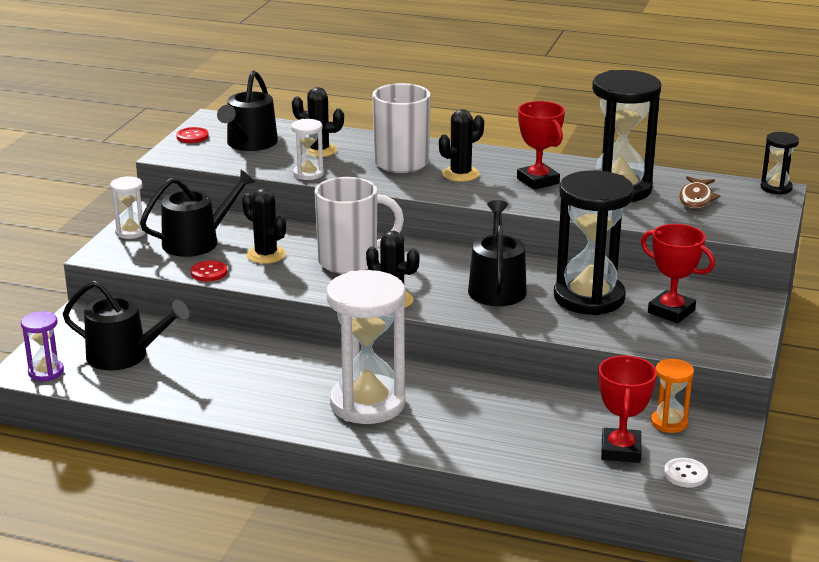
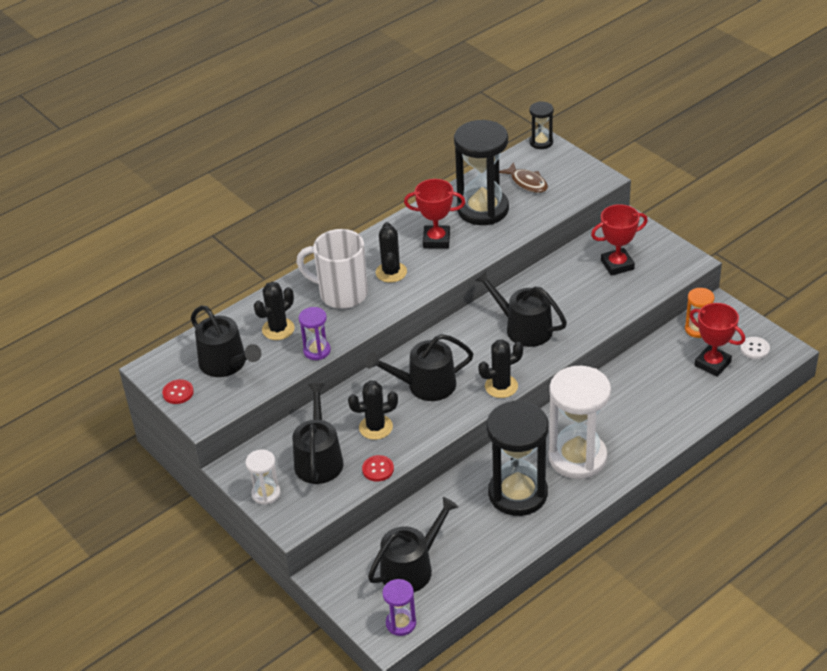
camera: 55 degrees left, 15 degrees up
(308, 174) = (317, 351): white hourglass -> purple hourglass
(351, 261) = (425, 385): white mug -> black watering can
(589, 298) = (571, 292): black hourglass -> black hourglass (518, 493)

